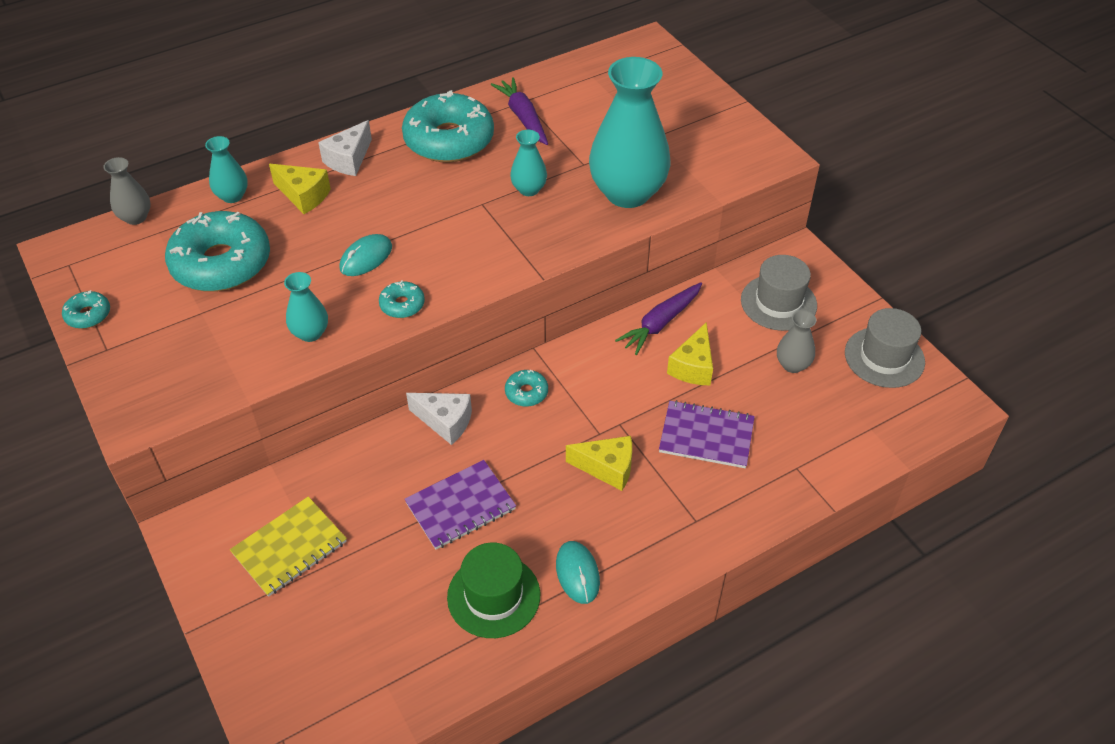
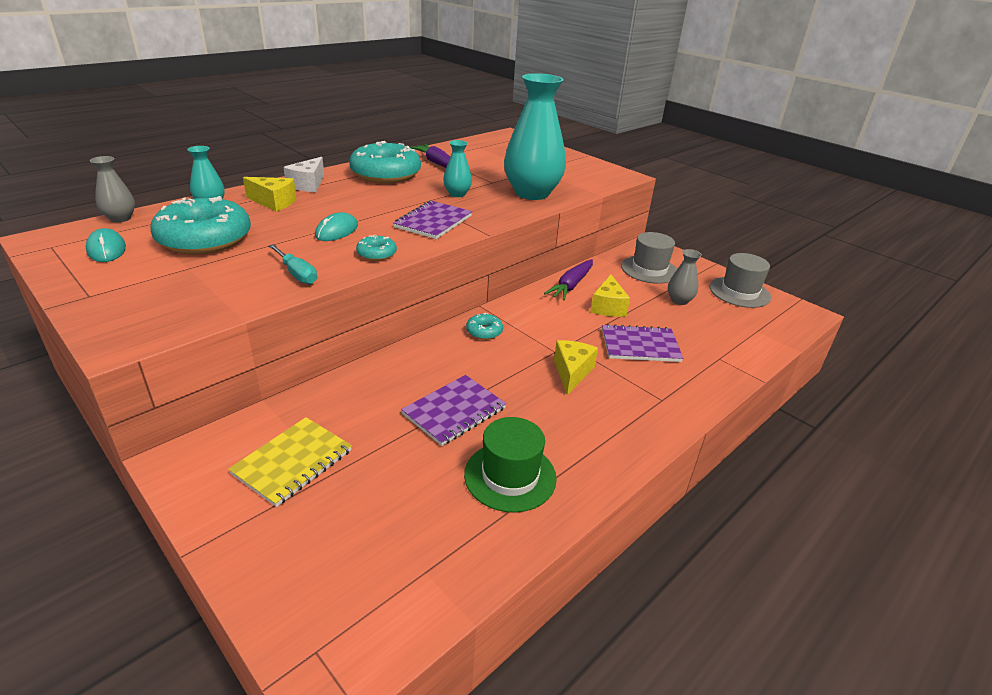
camera: 15 degrees left, 15 degrees down
(88, 315) = (70, 275): turquoise donut -> none
(310, 333) = (297, 274): turquoise vase -> turquoise screwdriver
(445, 422) = (421, 355): white cheese -> none
(483, 247) = (433, 222): none -> purple notebook
(577, 573) = (580, 448): turquoise mouse -> turquoise mouse (106, 249)
(607, 468) = (572, 372): yellow cheese -> yellow cheese turned 75 degrees counterclockwise

